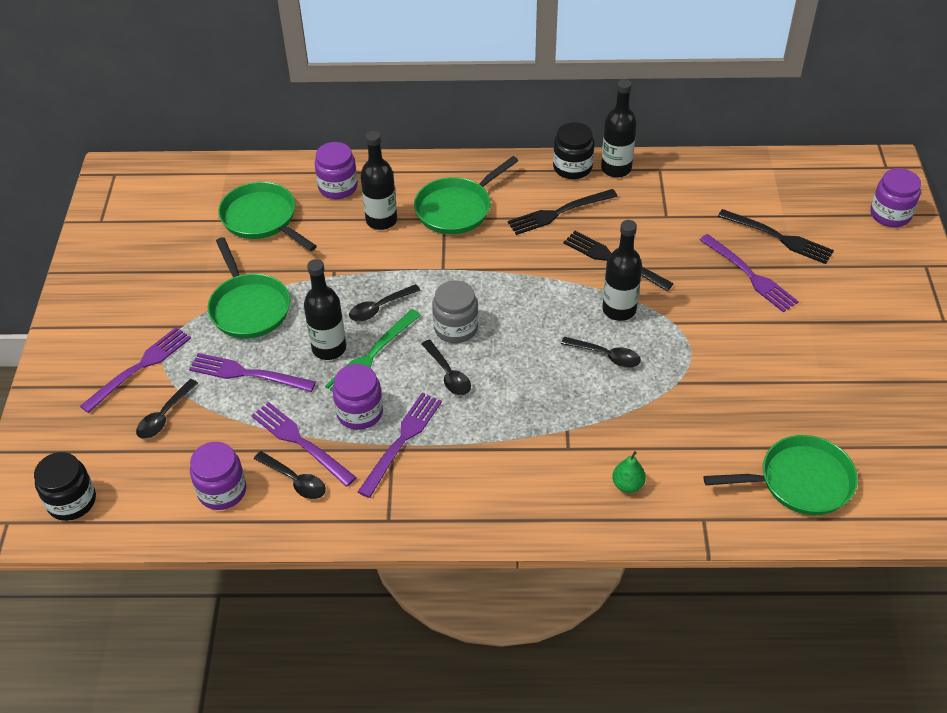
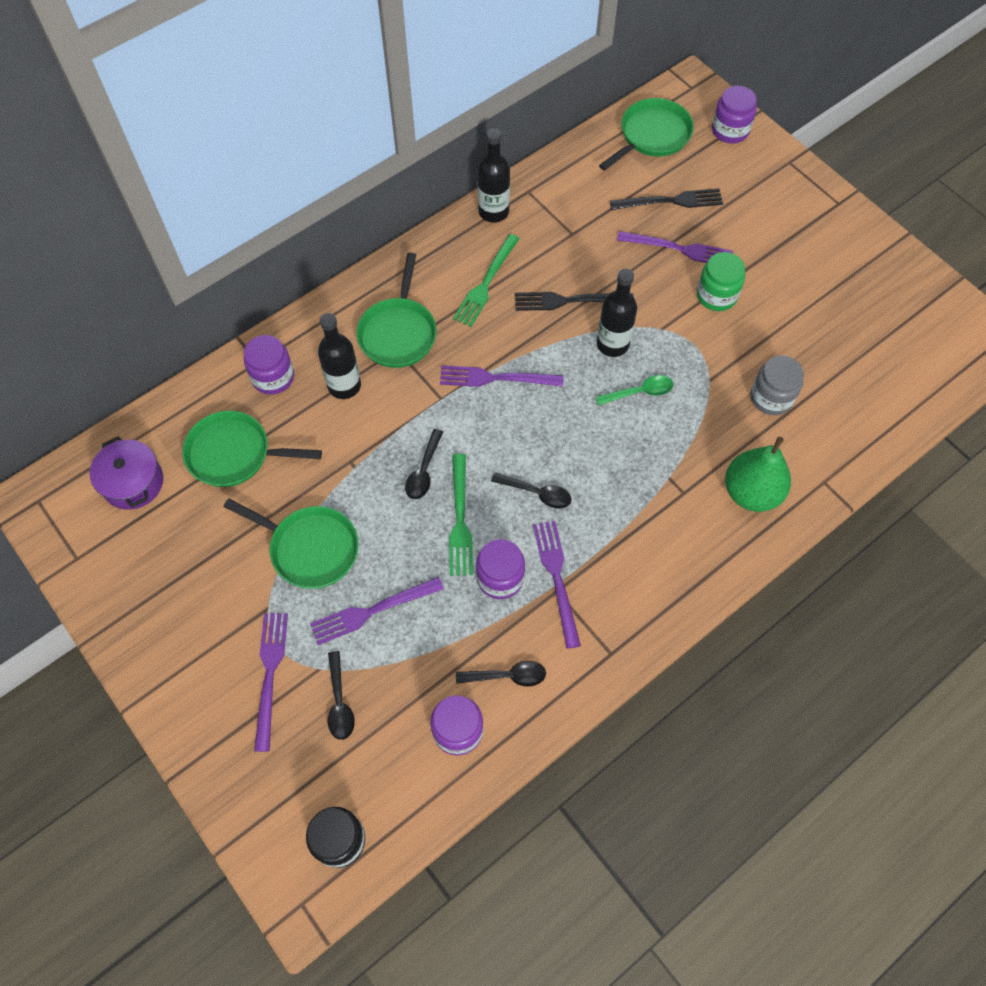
camera: 40 degrees left, 15 degrees up
(181, 198) = (133, 482): none -> purple pot
(300, 442) = (478, 639): purple fork -> purple fork (495, 378)
(329, 348) = (418, 538): black bottle -> none
(456, 328) = (503, 447): grey jar -> grey jar (771, 397)
(558, 213) = (486, 283): black fork -> green fork
(572, 167) = (457, 232): black jar -> none
(606, 356) = (640, 392): black spoon -> green spoon
(627, 485) = (751, 492): green pear -> green pear, size x2.07
(749, 326) = (716, 295): none -> green jar
(800, 481) = (858, 404): green pan -> green pan (652, 136)

